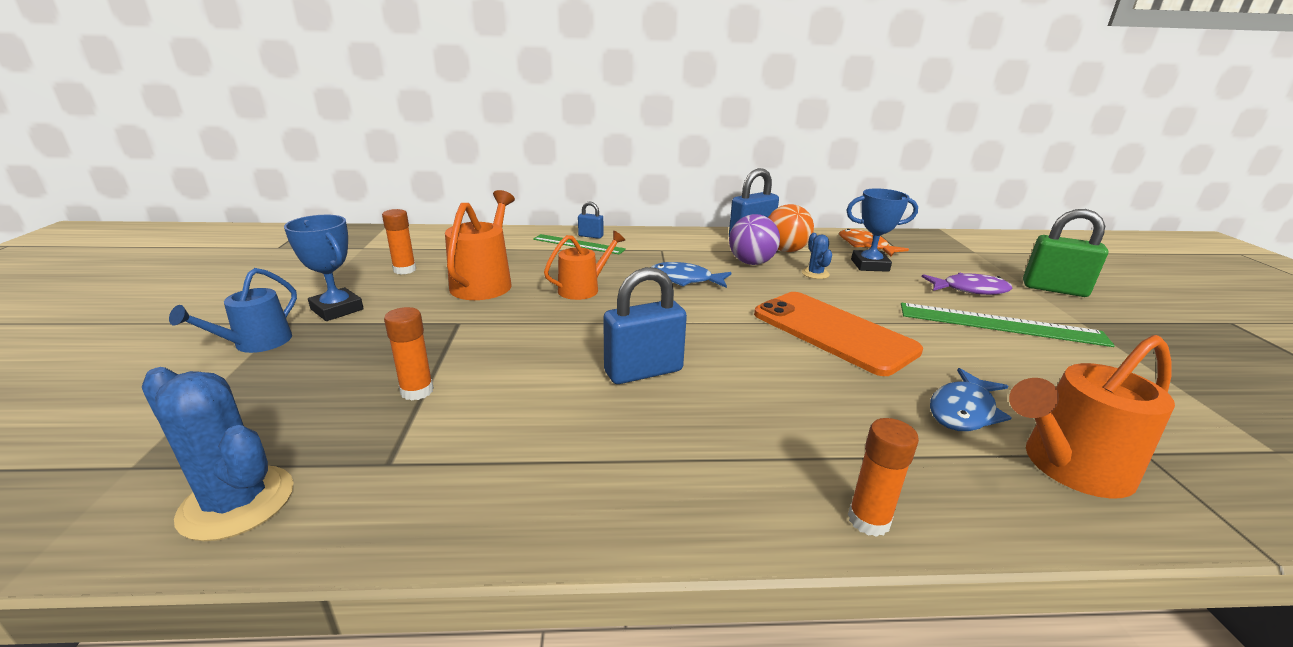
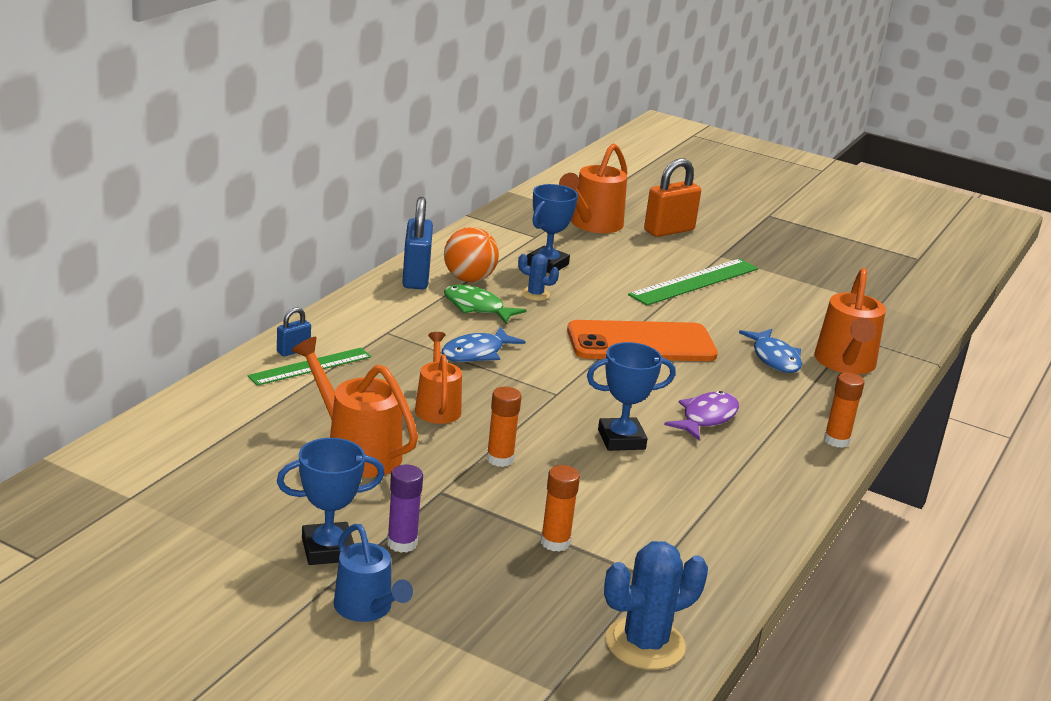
camera: 60 degrees left, 0 degrees up
(365, 330) = (402, 543): none -> purple glue stick
(404, 270) = (255, 487): orange glue stick -> orange glue stick (500, 459)
(643, 371) = (621, 439): blue padlock -> blue trophy
(751, 263) = (477, 307): purple ball -> green fish
(865, 246) = (505, 242): orange fish -> none
(970, 290) = (635, 257): purple fish -> purple fish (706, 418)
(974, 262) = (592, 224): none -> orange watering can
(1054, 289) = (669, 230): green padlock -> orange padlock

